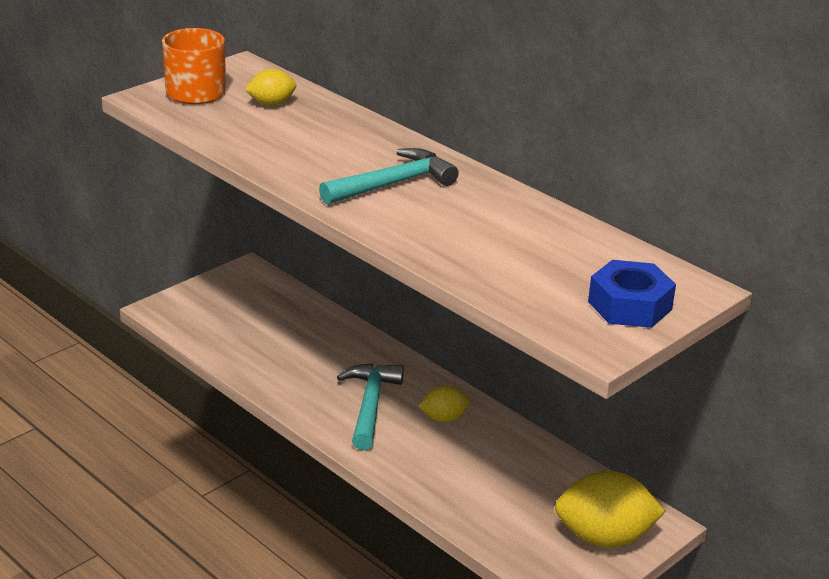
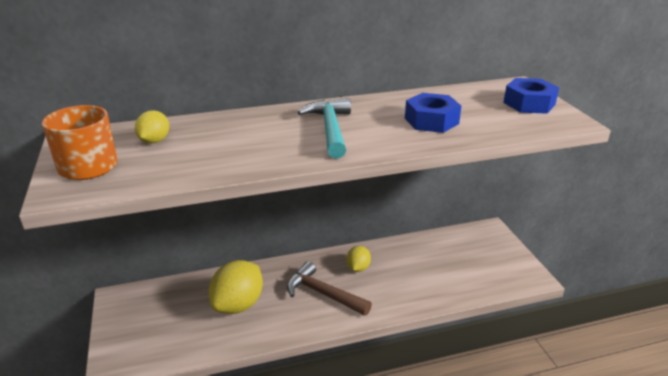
camera: 60 degrees left, 0 degrees up
(370, 405) = (323, 293): turquoise hammer -> brown hammer
(485, 241) = (431, 121): none -> blue nut
(604, 538) = (494, 250): yellow lemon -> yellow lemon (238, 304)

